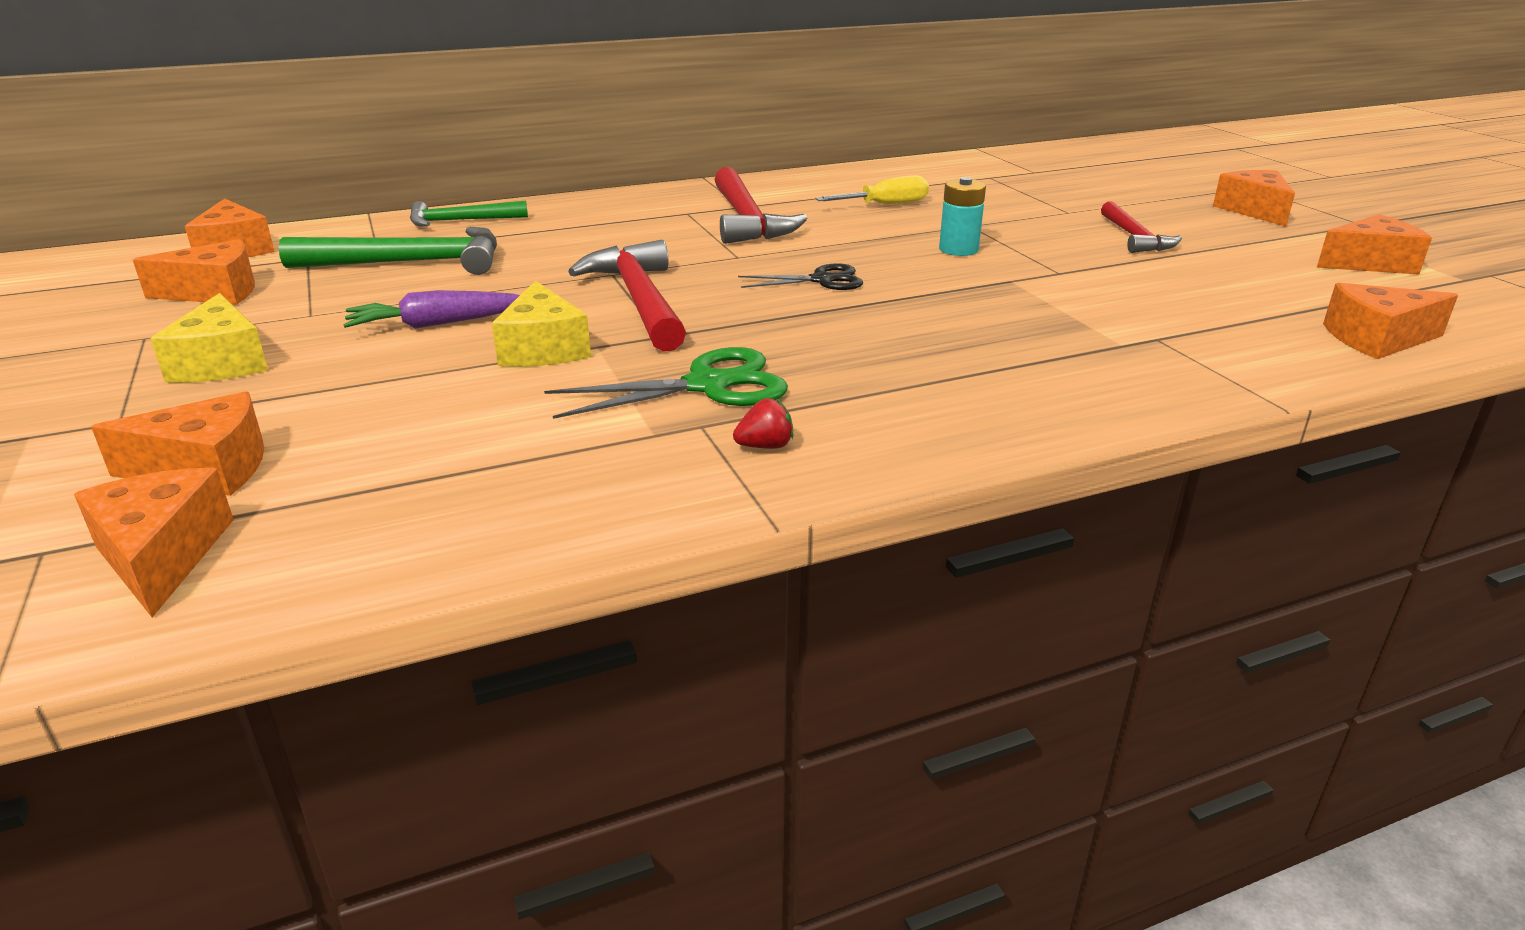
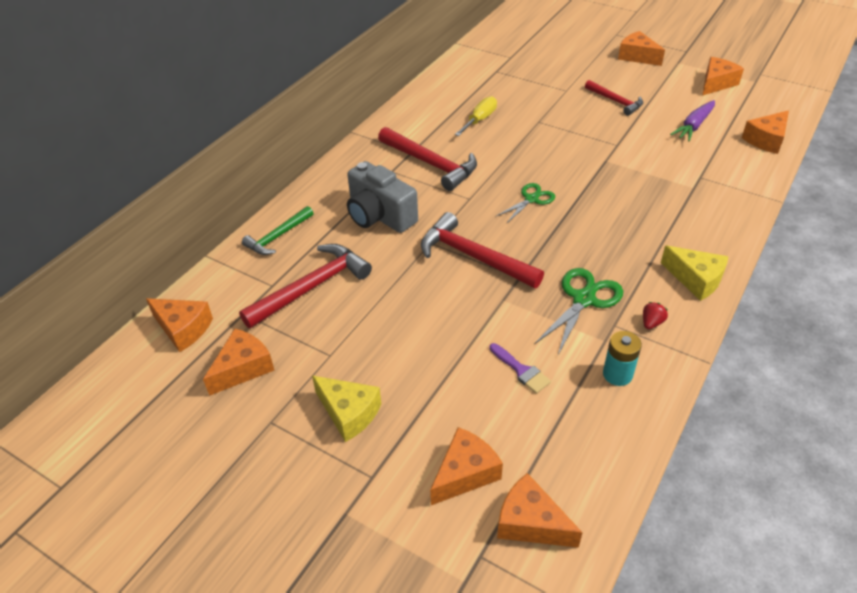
camera: 35 degrees left, 15 degrees up
(410, 263) = (312, 287): green hammer -> red hammer
(438, 324) = (407, 325): purple carrot -> purple carrot (694, 126)
(480, 413) = (521, 370): none -> purple brush
(543, 348) = (483, 314): yellow cheese -> yellow cheese (695, 279)
(598, 238) = (379, 216): none -> grey camera
(822, 280) = (531, 199): black scissors -> green scissors
(958, 249) = (558, 145): turquoise battery -> turquoise battery (617, 374)

